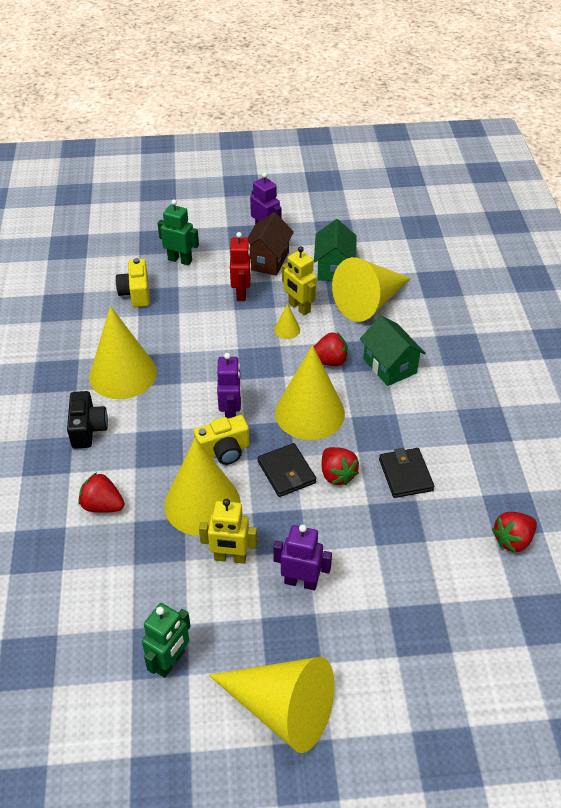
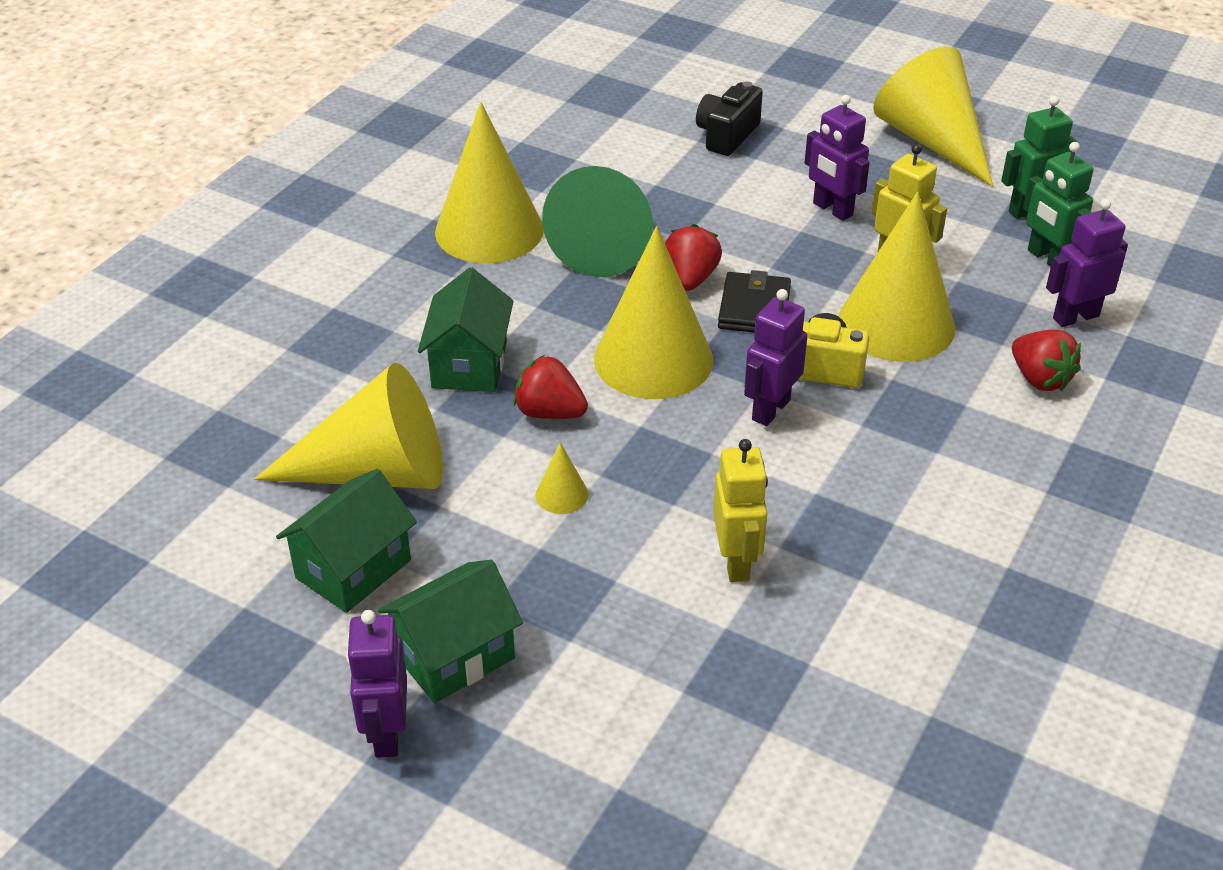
camera: 145 degrees left, 5 degrees down
(88, 429) = (1015, 490): black camera -> black camera (727, 135)
(99, 567) = (1075, 317): none -> purple robot
(123, 374) = (908, 555): yellow cone -> yellow cone (489, 230)
(136, 293) = (781, 720): yellow camera -> none
(180, 260) = (629, 759): green robot -> green robot (1047, 258)
(241, 293) = (573, 607): red robot -> none
(267, 260) = (454, 656): brown house -> green house
(299, 307) = (500, 524): yellow robot -> yellow robot (736, 562)
(405, 475) = (606, 243): black wallet -> green cone
(512, 540) = (562, 148): red strawberry -> none

